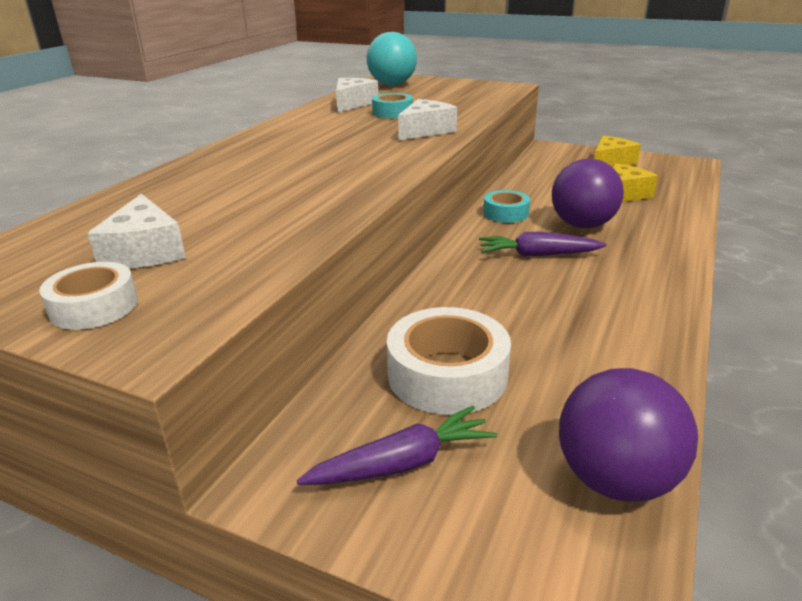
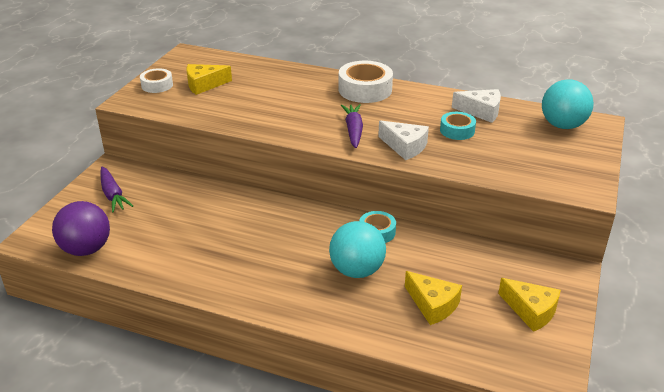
camera: 85 degrees right, 5 degrees up
(145, 251) = (204, 85): white cheese -> yellow cheese
(447, 374) = (169, 205): white tape -> white tape (365, 90)
(538, 255) = (302, 243): purple carrot -> purple carrot (353, 130)
(582, 225) = (357, 270): purple ball -> turquoise ball

